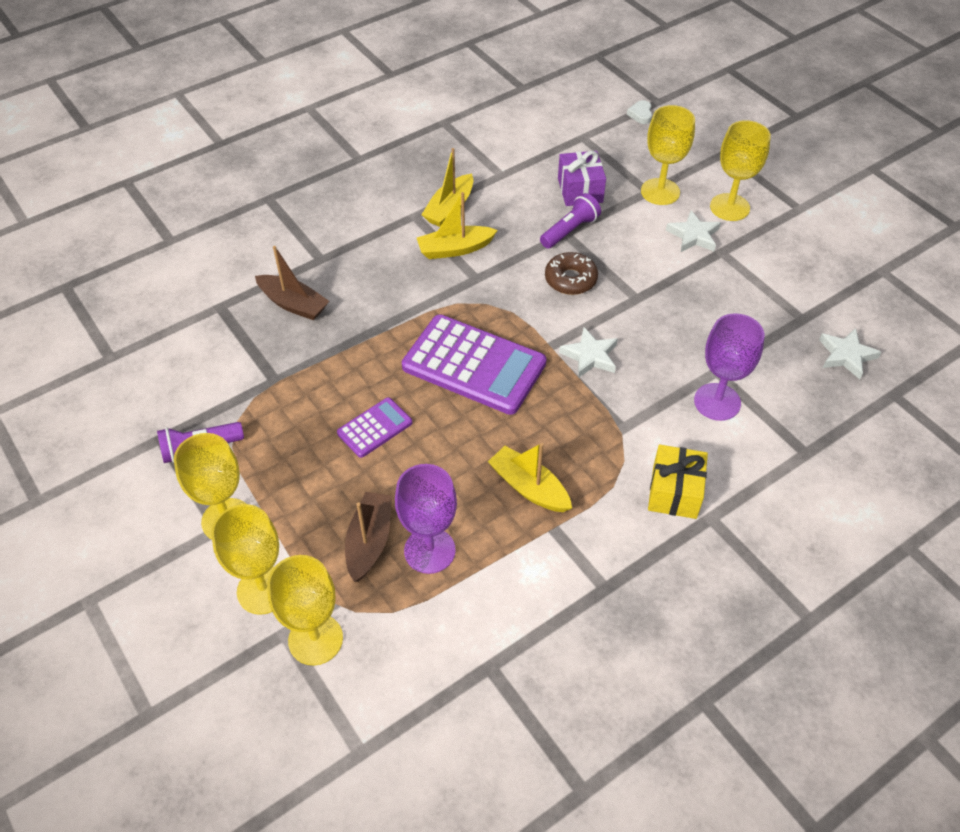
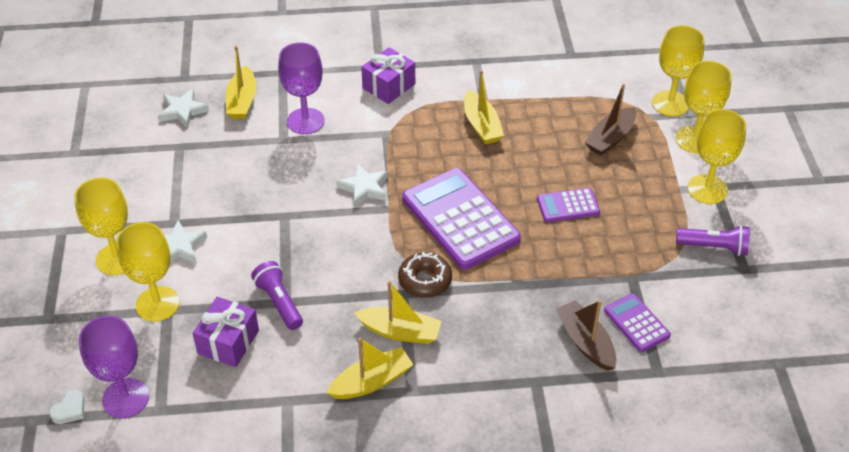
camera: 150 degrees left, 5 degrees down
(253, 338) = (636, 323): none -> purple calculator
(429, 550) = (572, 118): purple goblet -> purple goblet (125, 398)
(570, 230) = (279, 302): purple flashlight -> purple flashlight turned 75 degrees clockwise
(570, 279) = (322, 255): brown donut -> brown donut (425, 280)
(674, 492) = (388, 86): yellow gift -> purple gift
(804, 395) = (242, 101): none -> yellow boat

